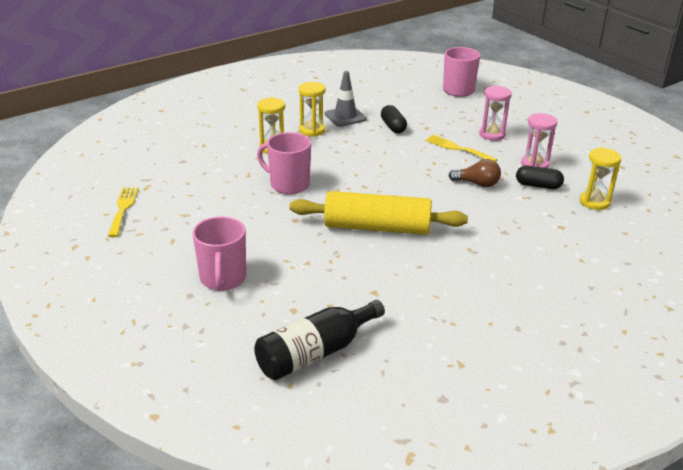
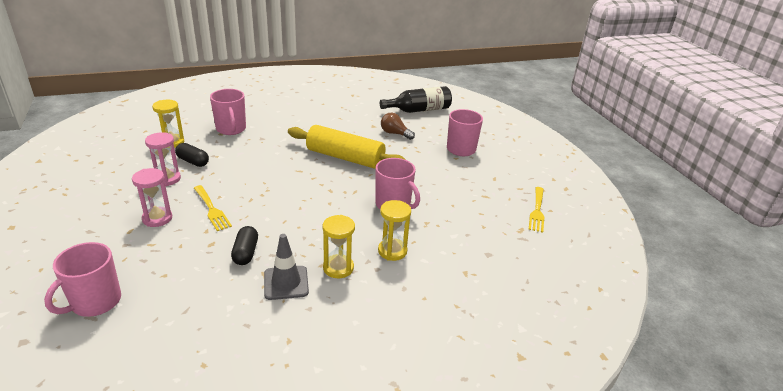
camera: 165 degrees left, 0 degrees up
(477, 184) = (238, 173): brown light bulb -> brown light bulb (395, 133)
(557, 236) = (231, 129): none -> pink mug

